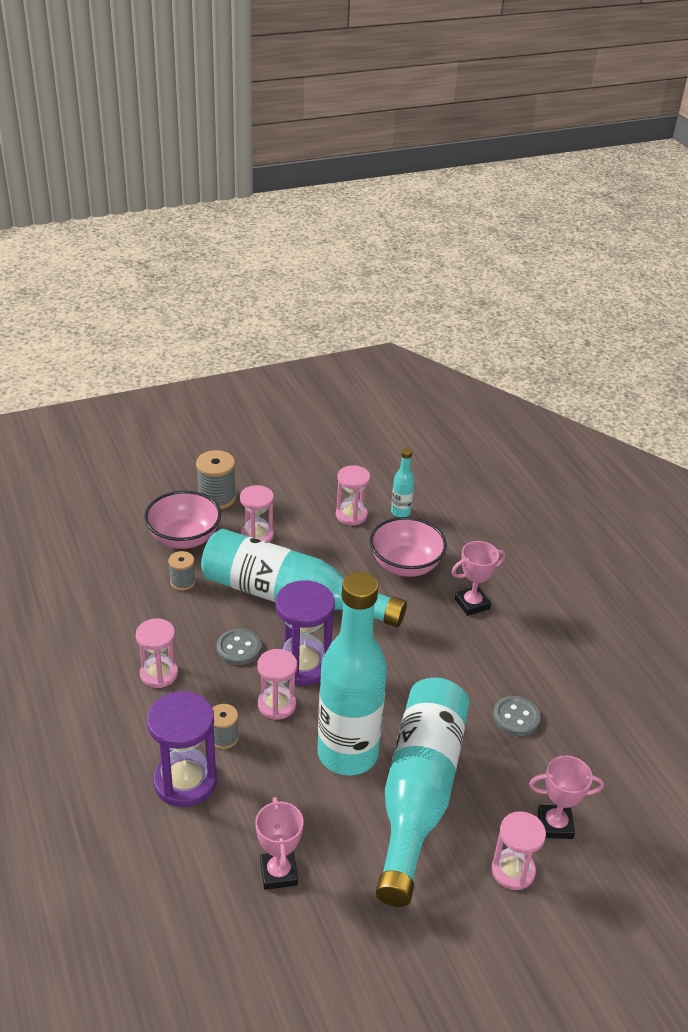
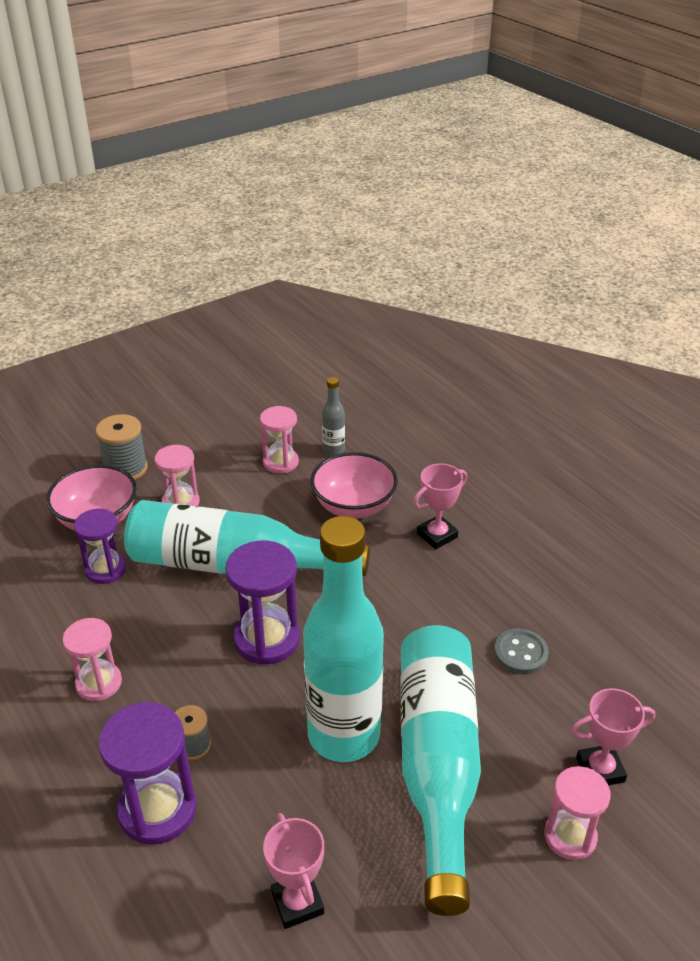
camera: 10 degrees left, 0 degrees up
(182, 582) = (105, 569): grey spool -> purple hourglass
(239, 648) = (187, 634): grey button -> none
(277, 705) = (247, 692): pink hourglass -> none
(400, 512) = (333, 450): turquoise bottle -> grey bottle

